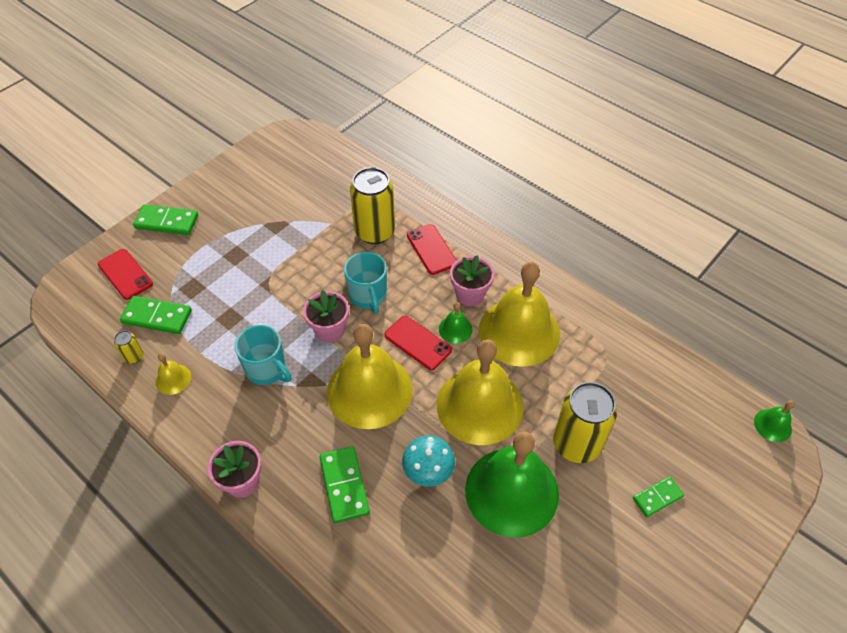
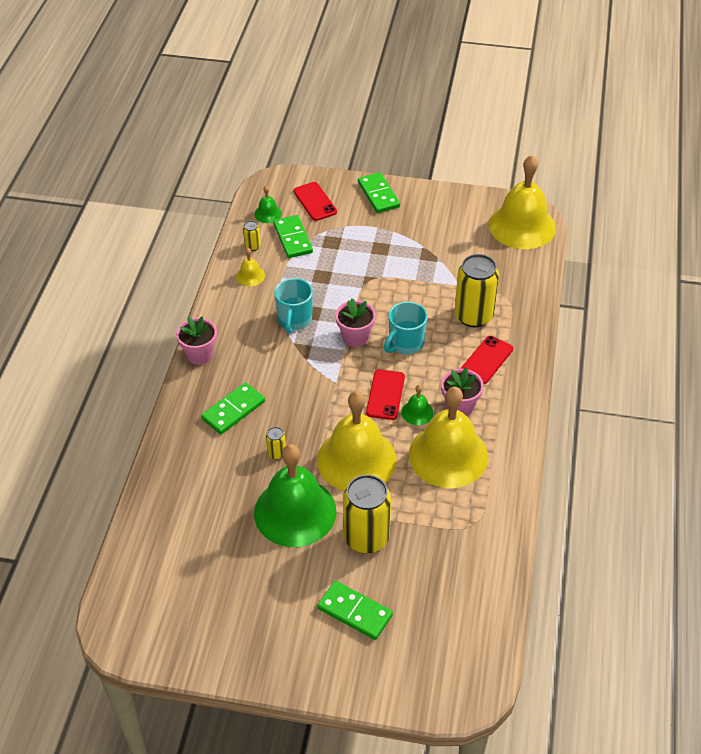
camera: 60 degrees right, 5 degrees down
(125, 274) = (315, 202): red phone -> red phone turned 45 degrees counterclockwise
(369, 390) = (320, 386): yellow bell -> yellow bell (522, 226)
(428, 471) = (277, 453): turquoise mushroom -> yellow can
(657, 497) = (354, 612): green domino -> green domino, size x1.59
(772, 425) = (490, 678): green bell -> green bell (268, 213)

